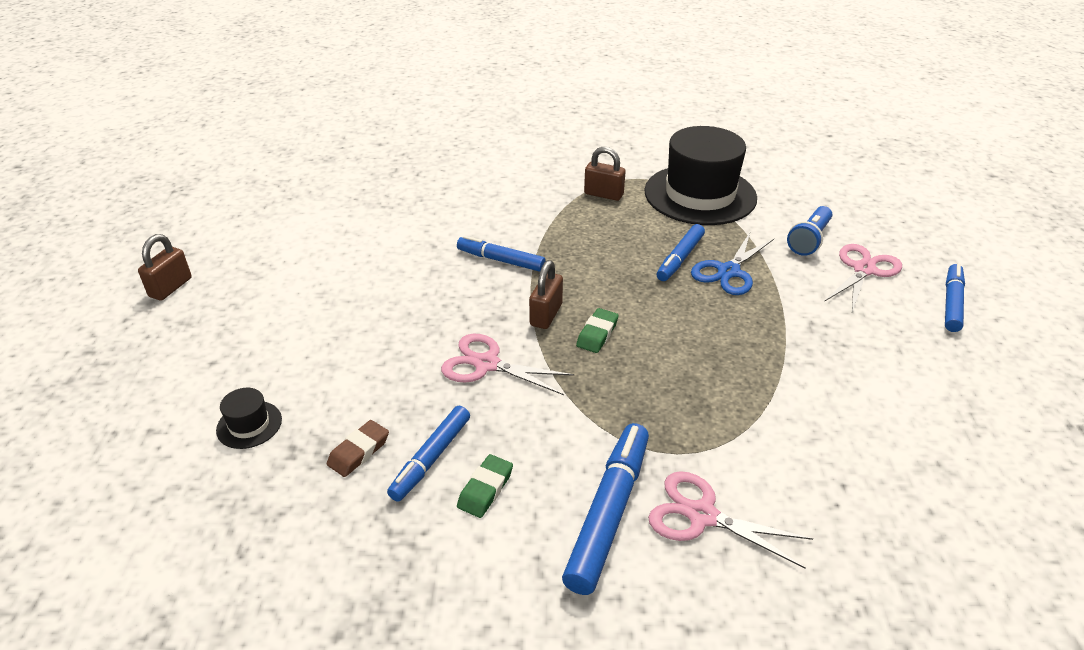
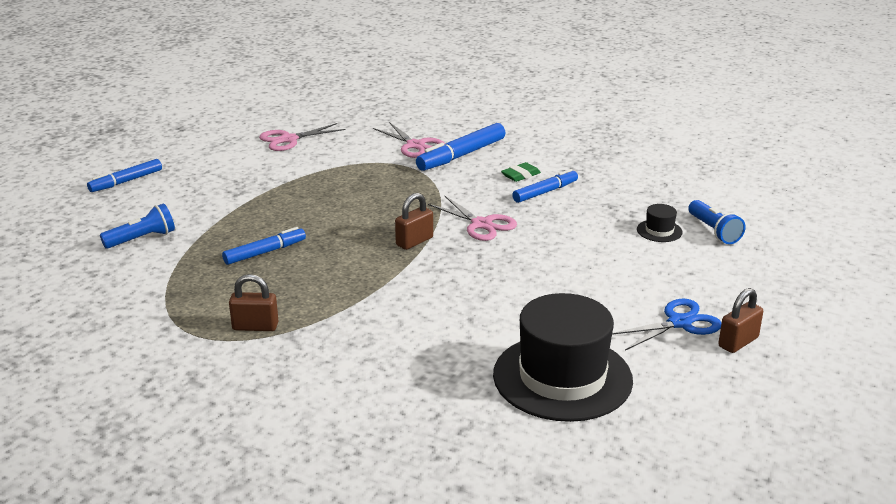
camera: 155 degrees left, 10 degrees down
(169, 449) = (714, 231): none -> blue flashlight
(359, 452) = (588, 204): brown eraser -> none
(501, 260) = (416, 289): blue marker -> none
(597, 334) = (389, 222): green eraser -> none
(603, 194) = (255, 326): brown padlock -> brown padlock turned 45 degrees counterclockwise
(700, 195) = (165, 300): black hat -> black hat (562, 377)
(728, 271) = (241, 234): blue scissors -> blue scissors (679, 323)
(864, 270) = (142, 211): pink scissors -> pink scissors (289, 139)

